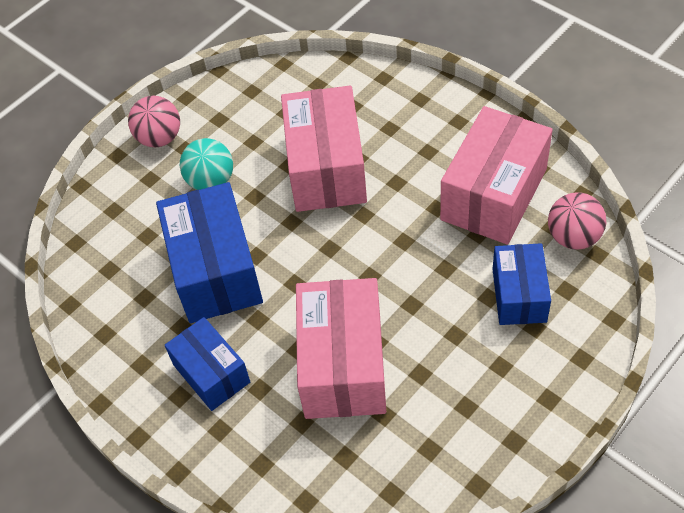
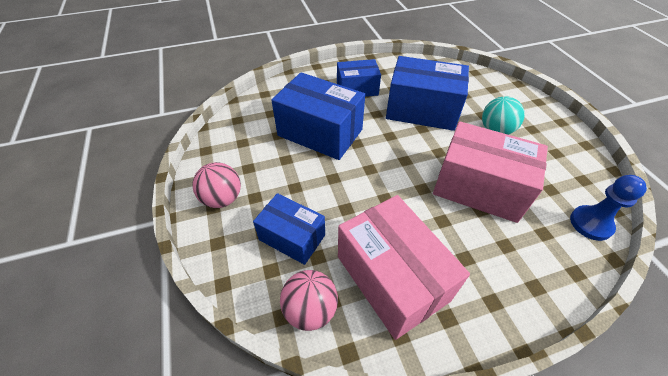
camera: 115 degrees right, 5 degrees down
(159, 138) = (547, 121): pink ball -> pink ball (222, 198)
(315, 77) = (590, 224): none -> blue pawn
(343, 365) = (320, 132): pink box -> blue box

